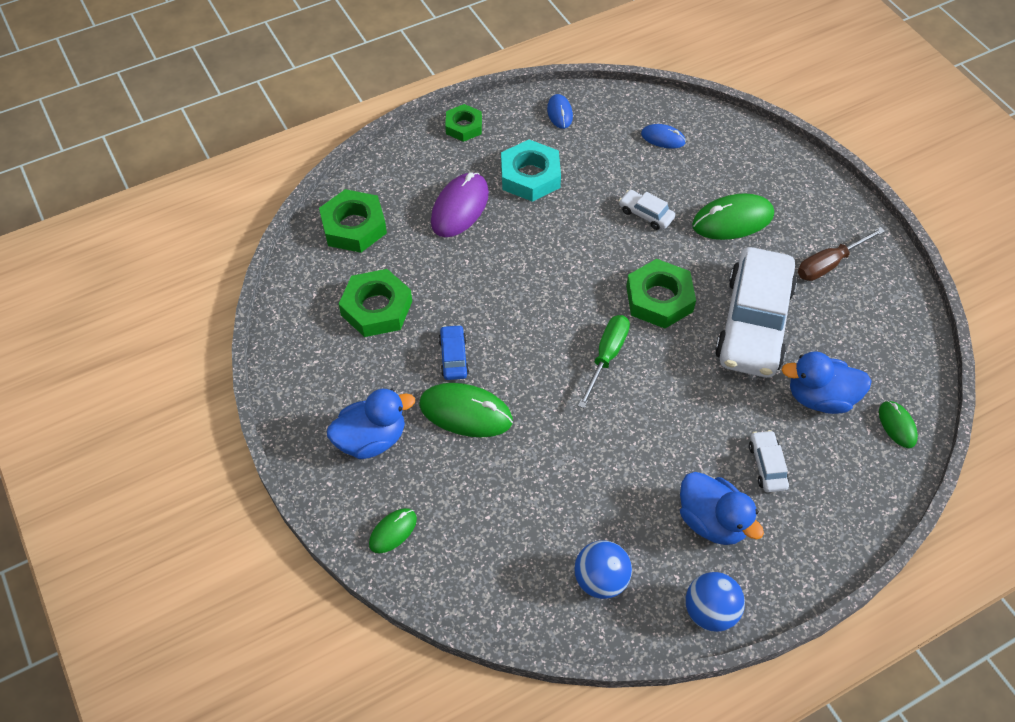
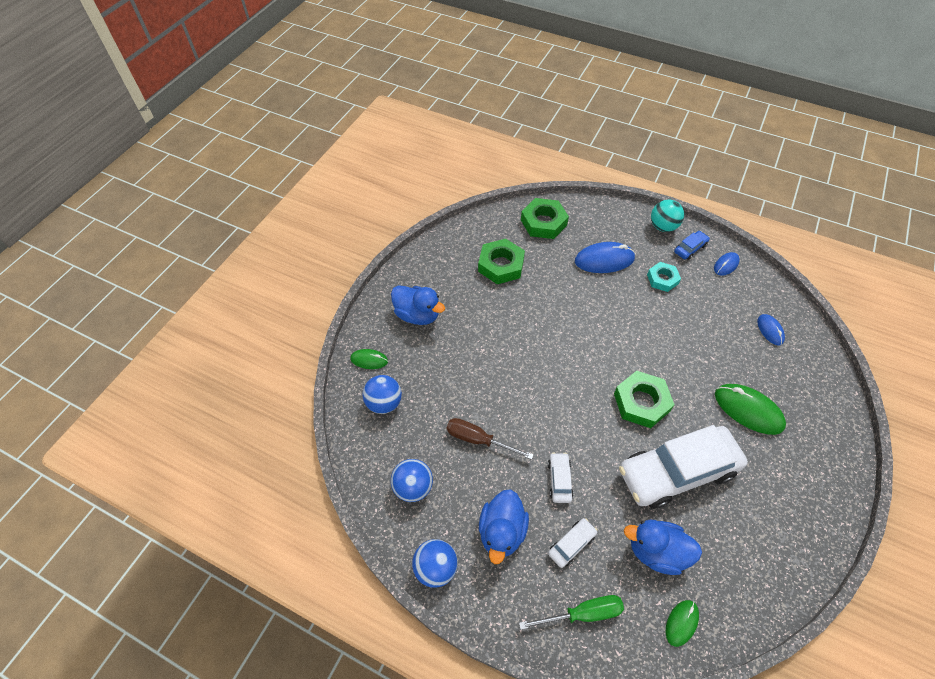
camera: 55 degrees right, 0 degrees up
(453, 357) = (501, 320): blue car -> blue car (690, 248)
(460, 208) = (604, 260): purple mouse -> blue mouse
(464, 126) = (663, 226): green nut -> turquoise ball
(466, 412) = (470, 348): green mouse -> none
(468, 548) = (384, 403): none -> blue ball
(530, 176) = (662, 279): turquoise nut -> turquoise nut, size x0.64
(606, 357) = (570, 398): green screwdriver -> green screwdriver (582, 613)
(646, 214) = (699, 356): white car -> white car (559, 480)
(820, 398) = (656, 551): blue duck -> blue duck turned 45 degrees counterclockwise
(829, 264) = (777, 495): brown screwdriver -> brown screwdriver (478, 440)

